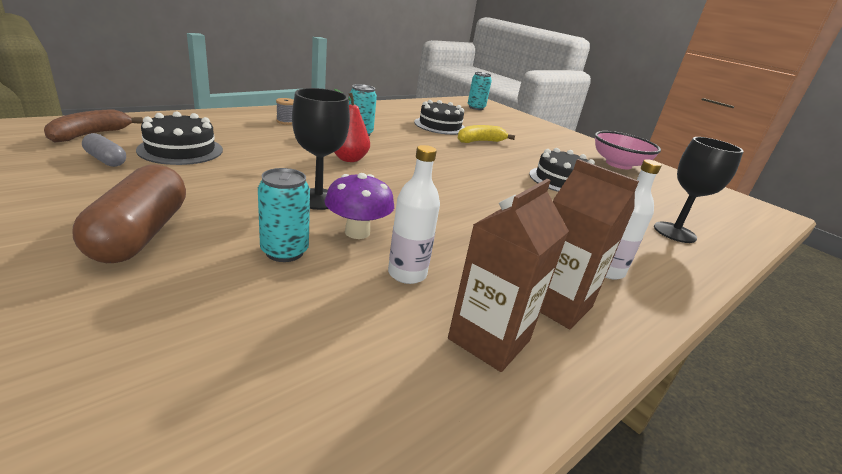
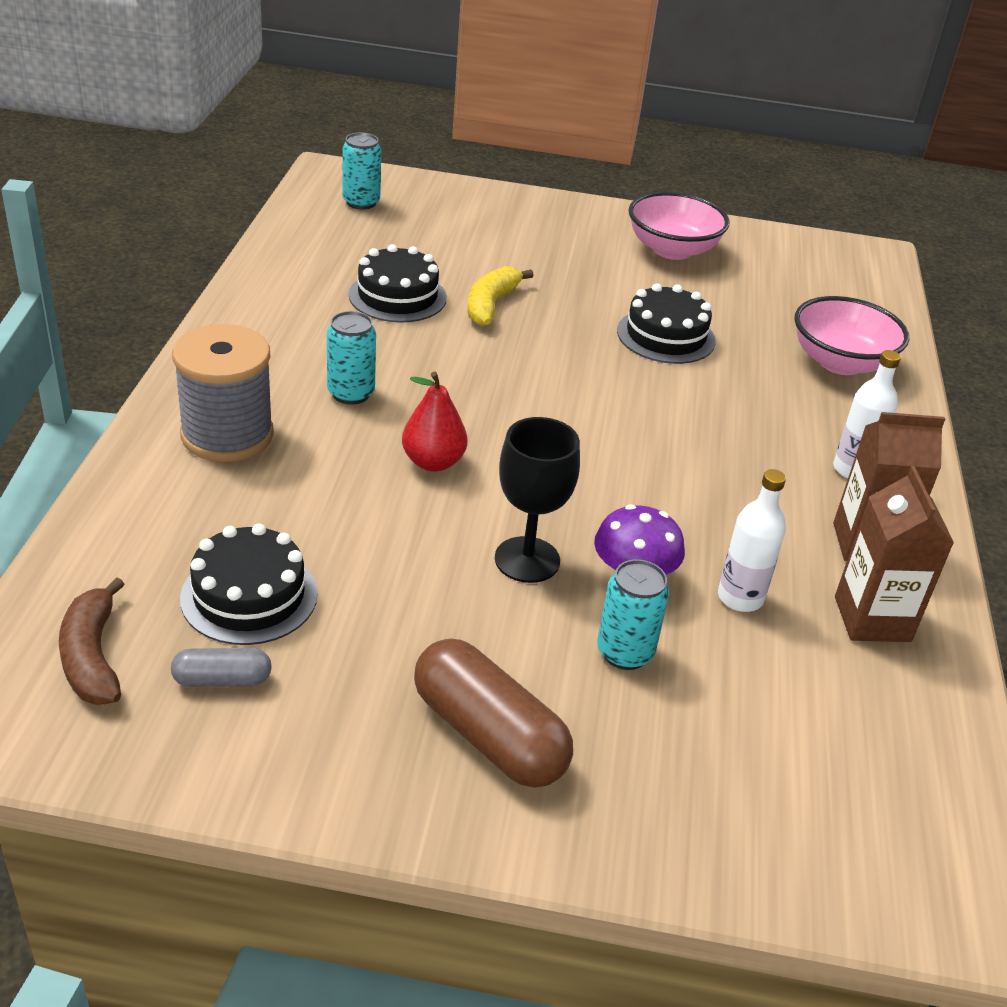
camera: 40 degrees left, 10 degrees up
(286, 122) = (227, 435): grey spool -> grey spool, size x2.49
(674, 232) = (840, 362): black goblet -> pink bowl

